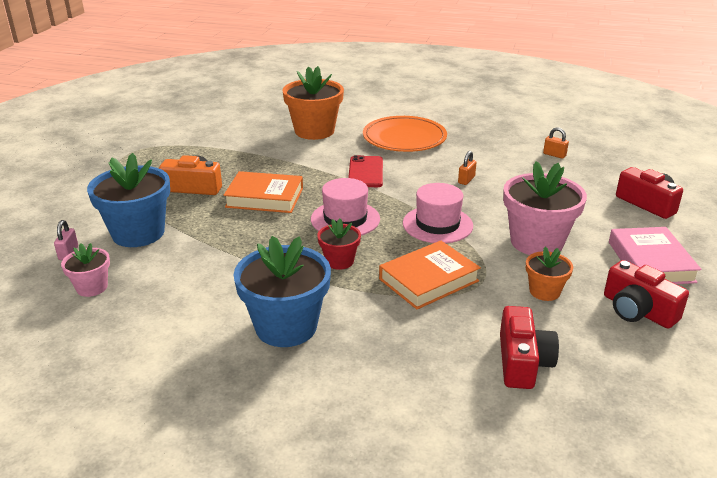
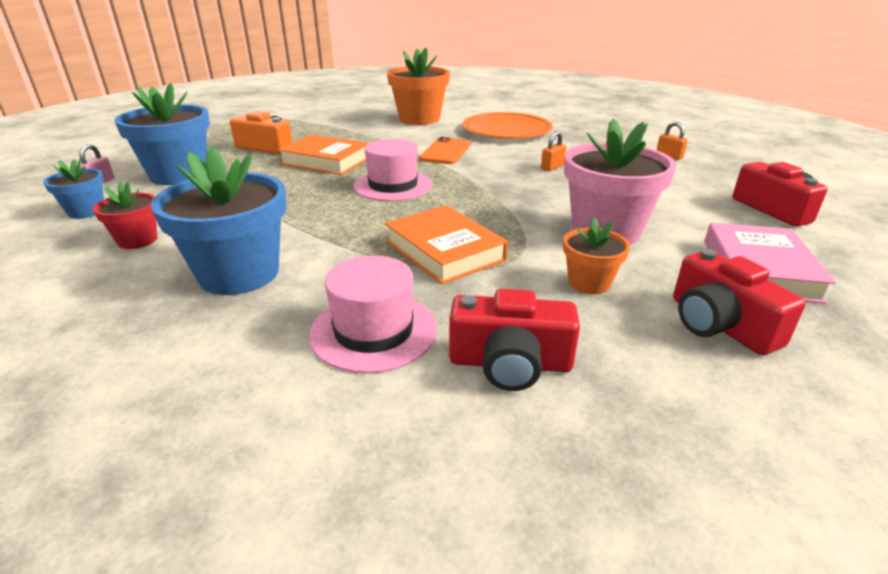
camera: 15 degrees right, 0 degrees up
(92, 287) = (86, 211): pink flower pot -> blue flower pot
(339, 261) = (355, 220): red flower pot -> red flower pot (137, 240)
(366, 172) = (446, 151): red phone -> orange phone
(428, 280) = (444, 251): orange book -> orange book turned 75 degrees clockwise
(437, 224) = (493, 201): pink hat -> pink hat (373, 331)
(522, 362) = (510, 363): red camera -> red camera turned 75 degrees clockwise

